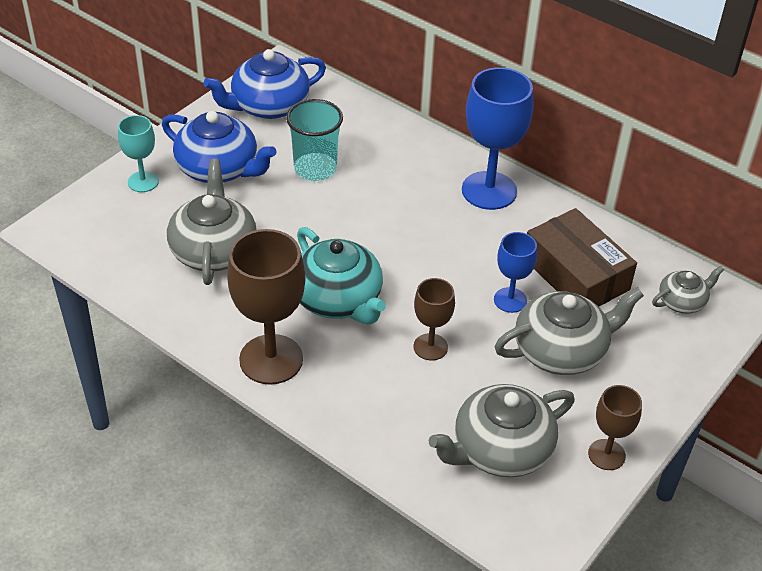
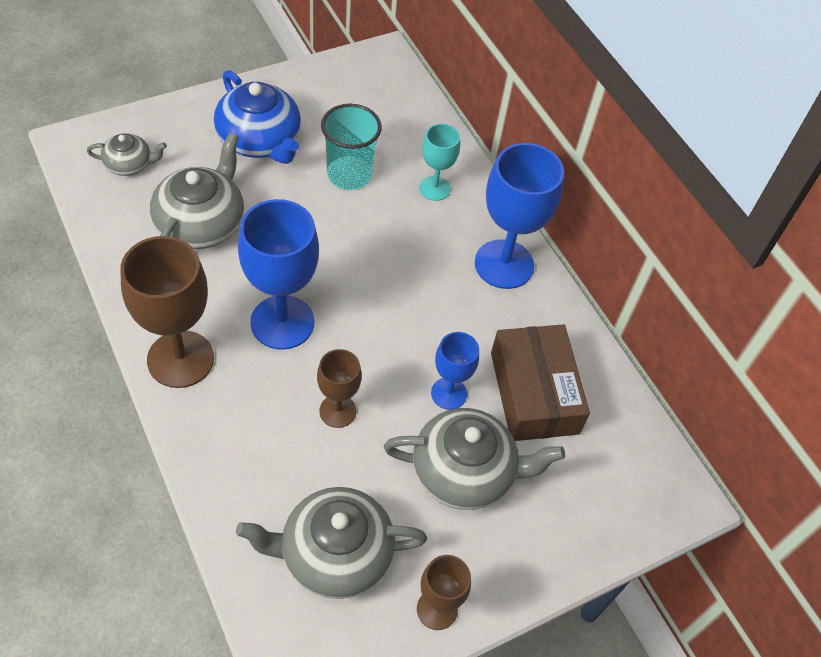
camera: 20 degrees right, 10 degrees up
(143, 182) = (183, 127): turquoise goblet -> turquoise goblet (434, 188)
(268, 106) = (347, 92): blue teapot -> none
(338, 299) = (282, 322): turquoise teapot -> blue goblet
(682, 301) = (627, 471): grey teapot -> grey teapot (129, 164)

